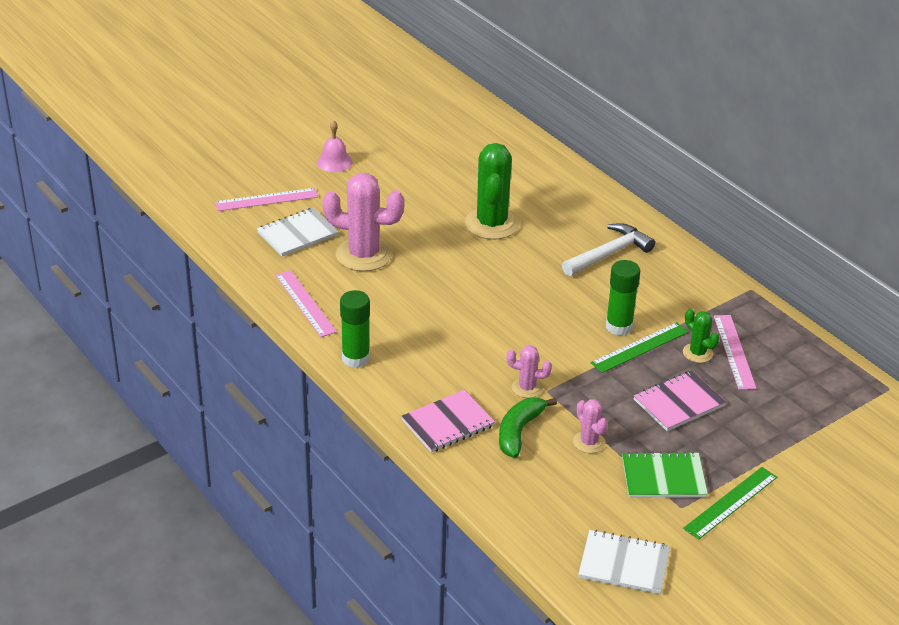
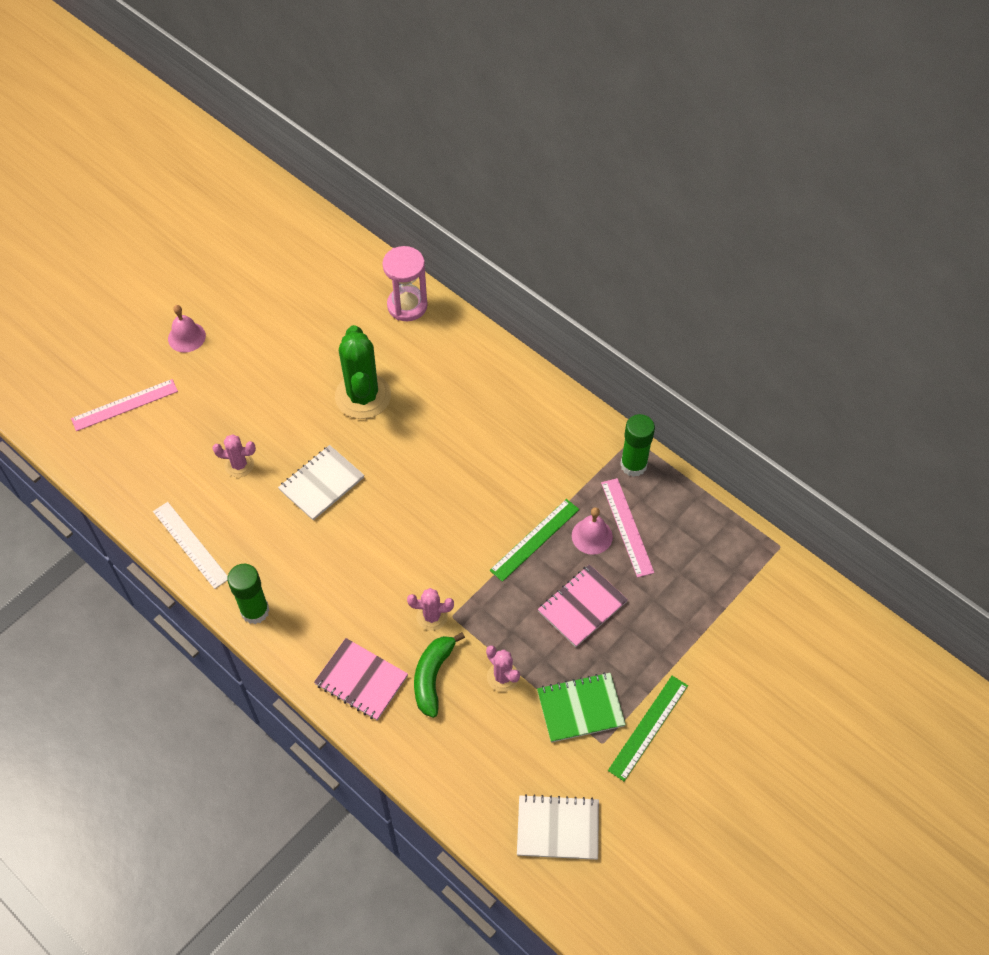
camera: 10 degrees left, 20 degrees up
(297, 234) = (166, 448): white notebook -> white notebook (321, 484)
(305, 303) = (190, 544): pink ruler -> white ruler
(363, 255) = (239, 465): pink cactus -> pink cactus, size x0.50
(448, 423) = (361, 680): pink notebook -> pink notebook turned 75 degrees clockwise
(547, 168) = (407, 306): none -> pink hourglass
(609, 253) = (487, 416): white hammer -> none
(619, 327) = (510, 515): green glue stick -> green glue stick (633, 465)
(697, 353) = (592, 536): green cactus -> pink bell

